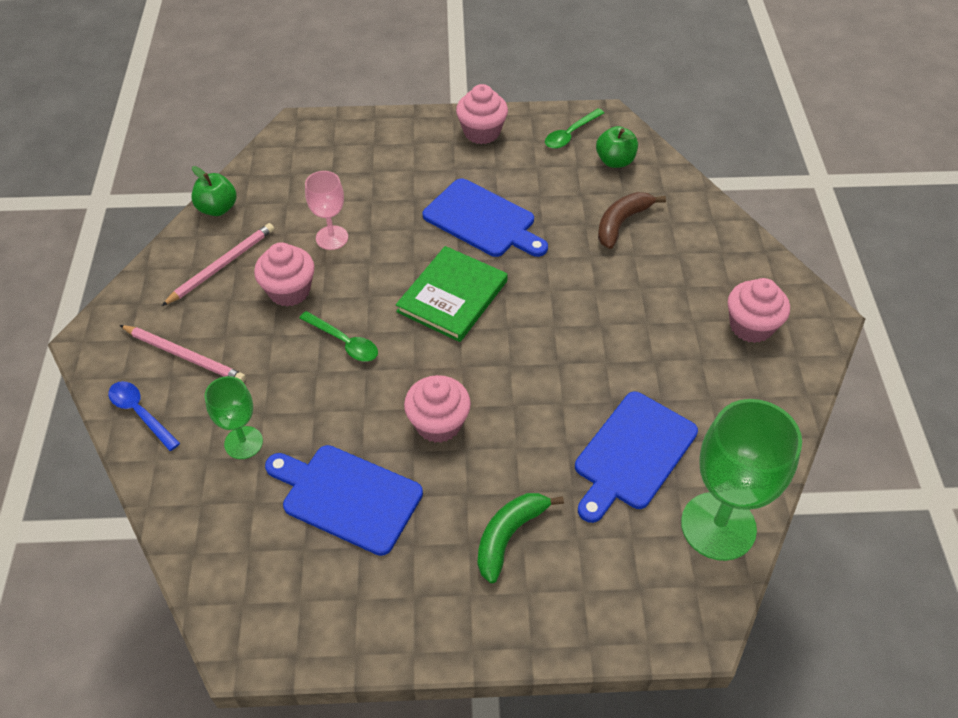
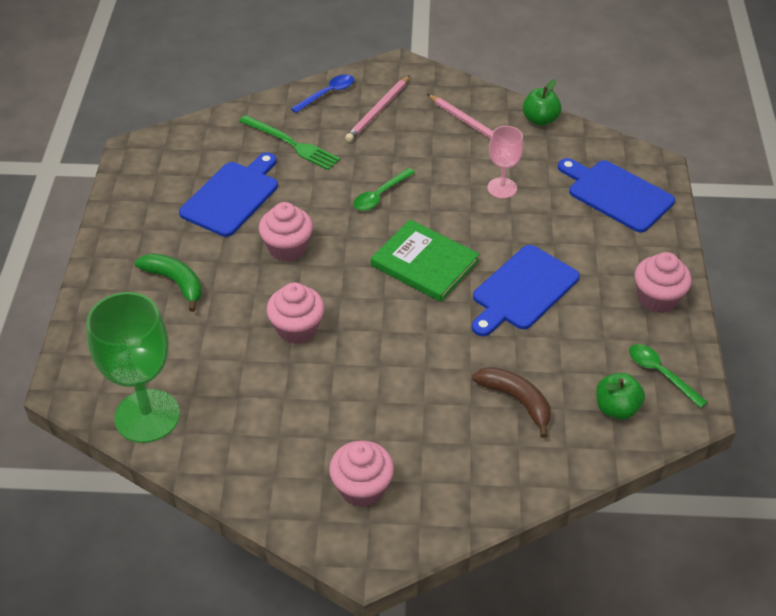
camera: 95 degrees right, 5 degrees down
(243, 442) = (291, 144): green goblet -> green fork
(289, 291) = (440, 163): pink cupcake -> pink cupcake (297, 329)
(633, 454) = (231, 369): blue cutting board -> blue cutting board (616, 194)

